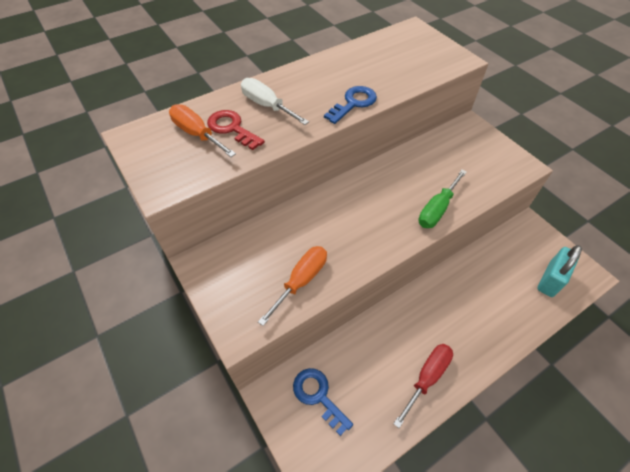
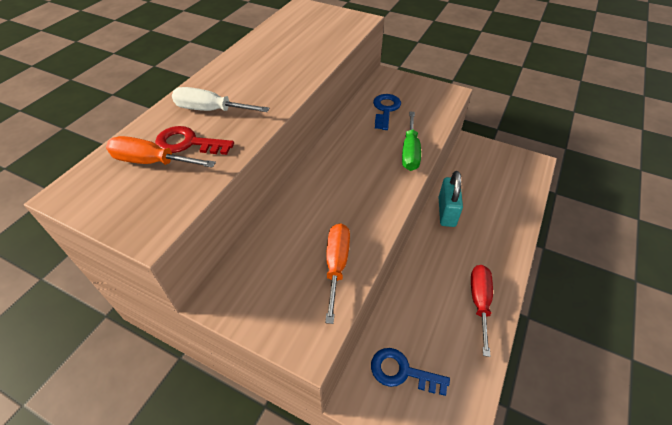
camera: 30 degrees left, 5 degrees down
(353, 103) = (295, 81): blue key -> blue key (385, 109)
(550, 280) = (513, 178): turquoise padlock -> turquoise padlock (446, 212)

